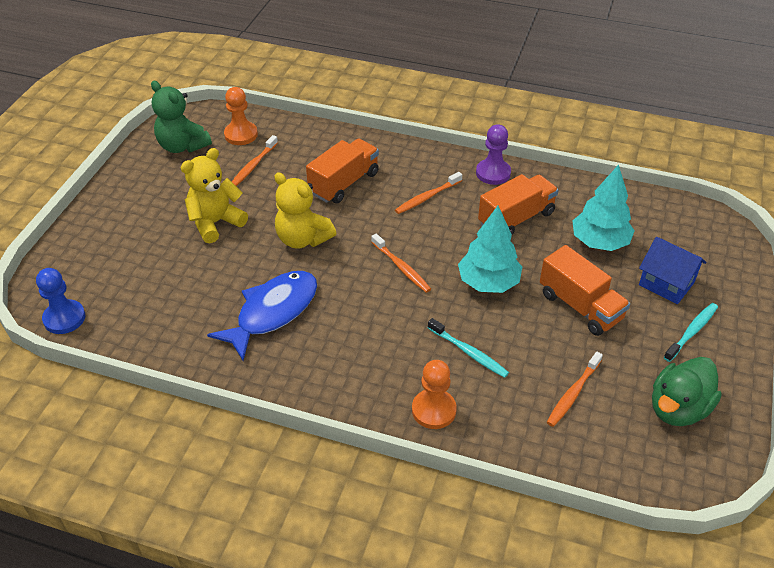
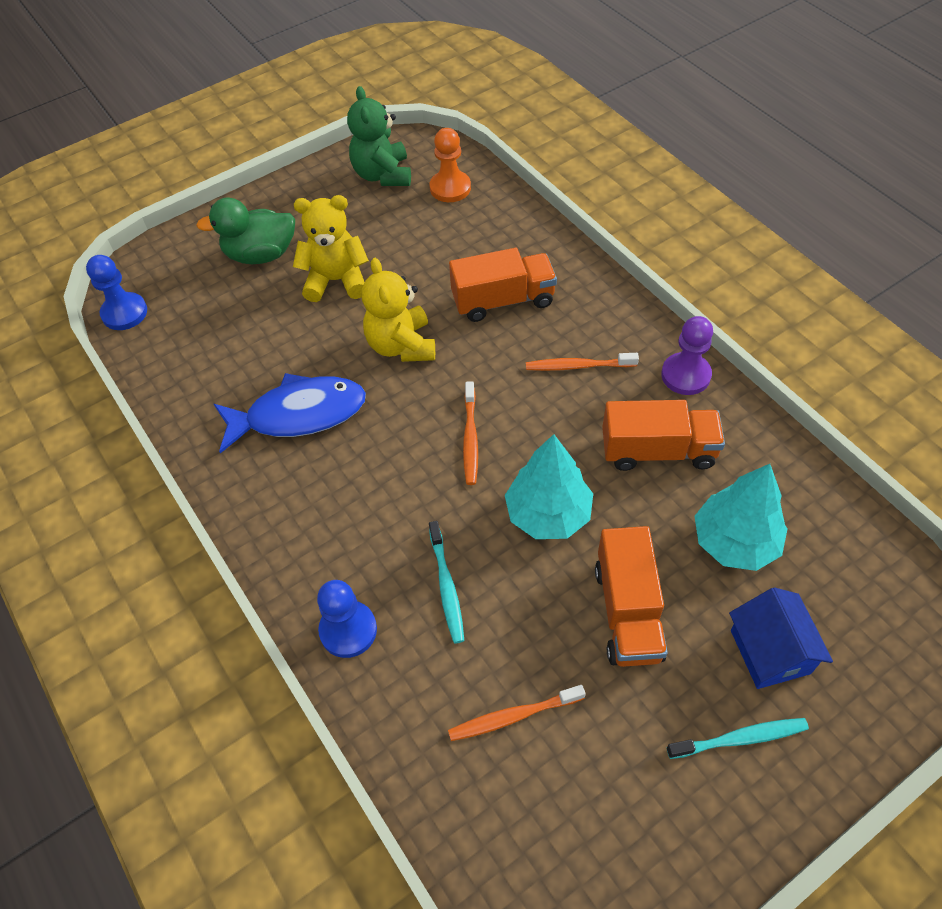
camera: 40 degrees right, 10 degrees up
(253, 166) = (429, 232): orange toothbrush -> none
(434, 410) = (348, 630): orange pawn -> blue pawn
(678, 408) = (621, 826): green duck -> green duck (261, 254)

